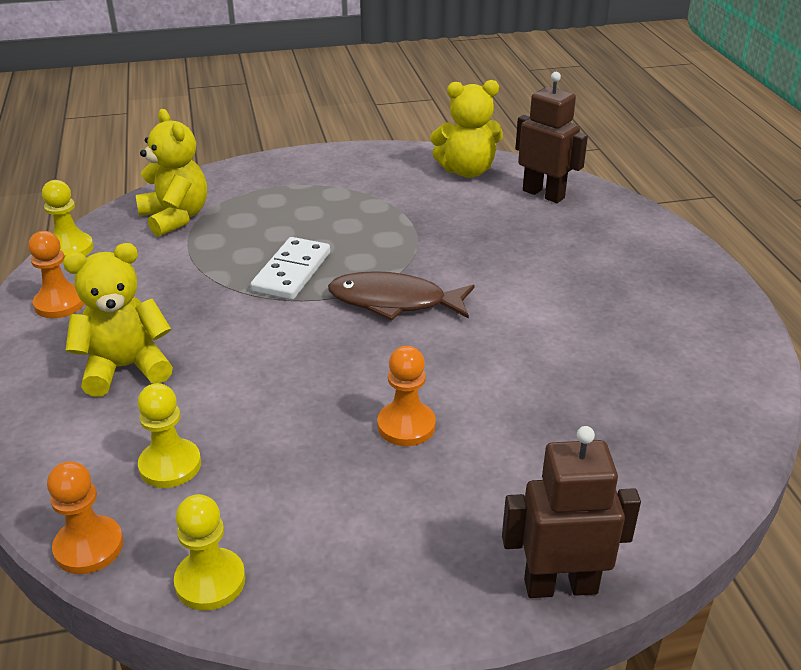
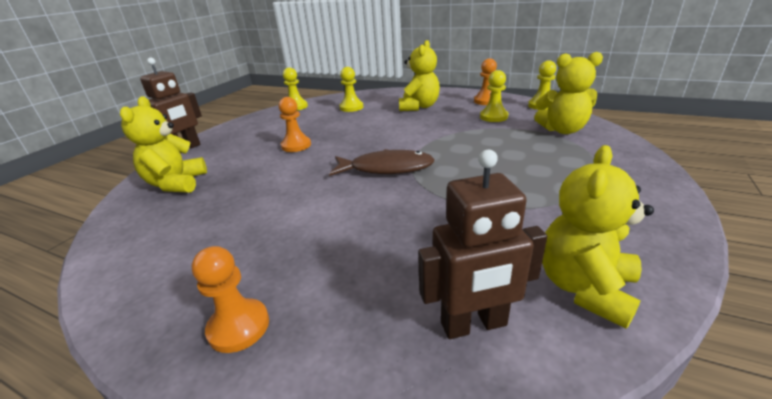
camera: 130 degrees right, 5 degrees down
(89, 547) = (337, 96): orange pawn -> orange pawn (239, 327)
(147, 276) = (493, 117): none -> yellow pawn
(292, 272) = (457, 148): white domino -> none
(394, 302) = (386, 168): brown fish -> brown fish turned 45 degrees clockwise
(631, 470) = (177, 184): none -> yellow teddy bear

